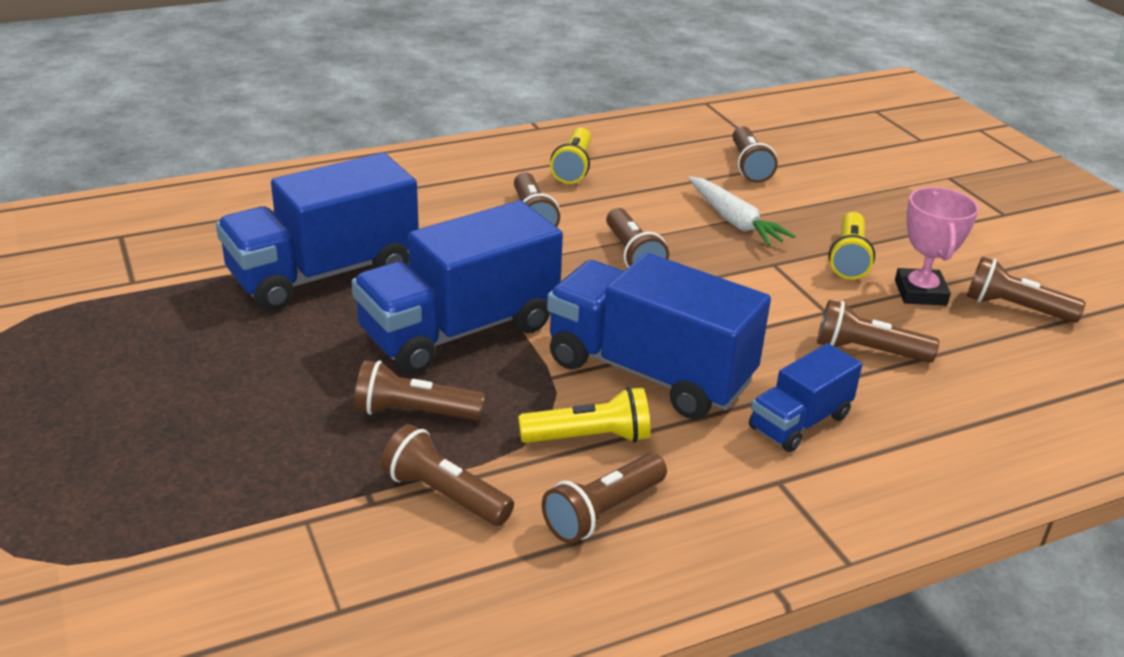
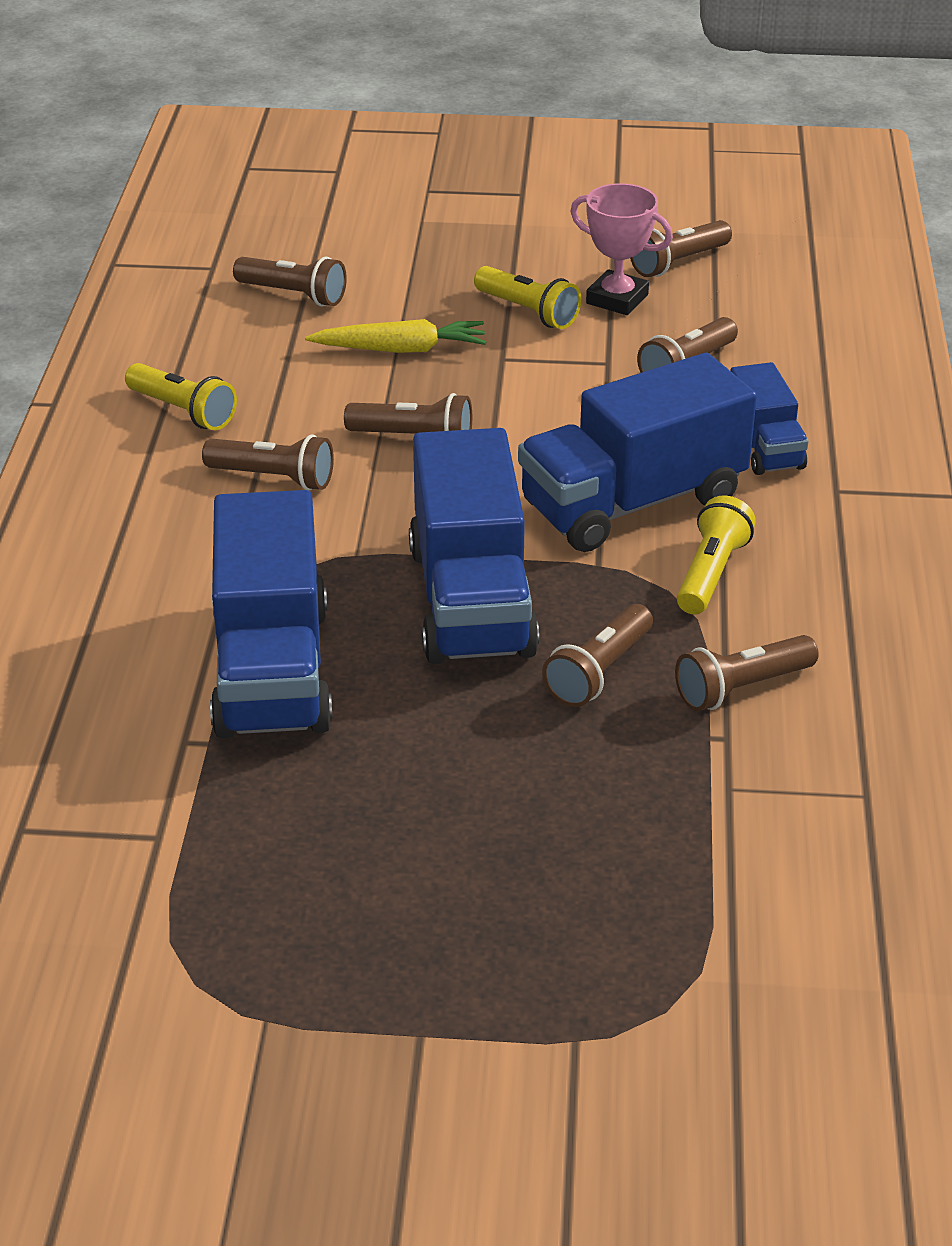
camera: 60 degrees left, 5 degrees up
(603, 512) = (820, 601): brown flashlight -> none
(734, 221) = (401, 349): white carrot -> yellow carrot

